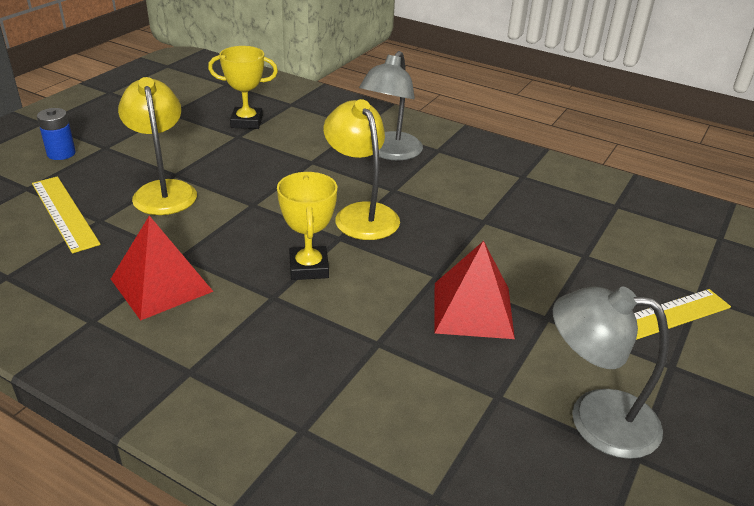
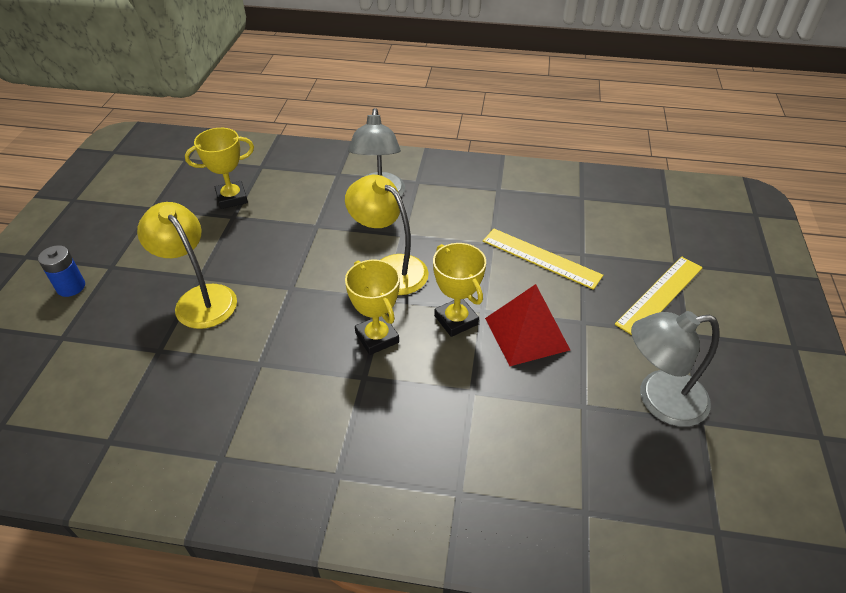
camera: 20 degrees left, 10 degrees up
(64, 213) = (119, 353): yellow ruler -> yellow ruler (541, 258)
(161, 285) = (260, 399): red pyramid -> none
(401, 276) = (456, 320): none -> yellow trophy

